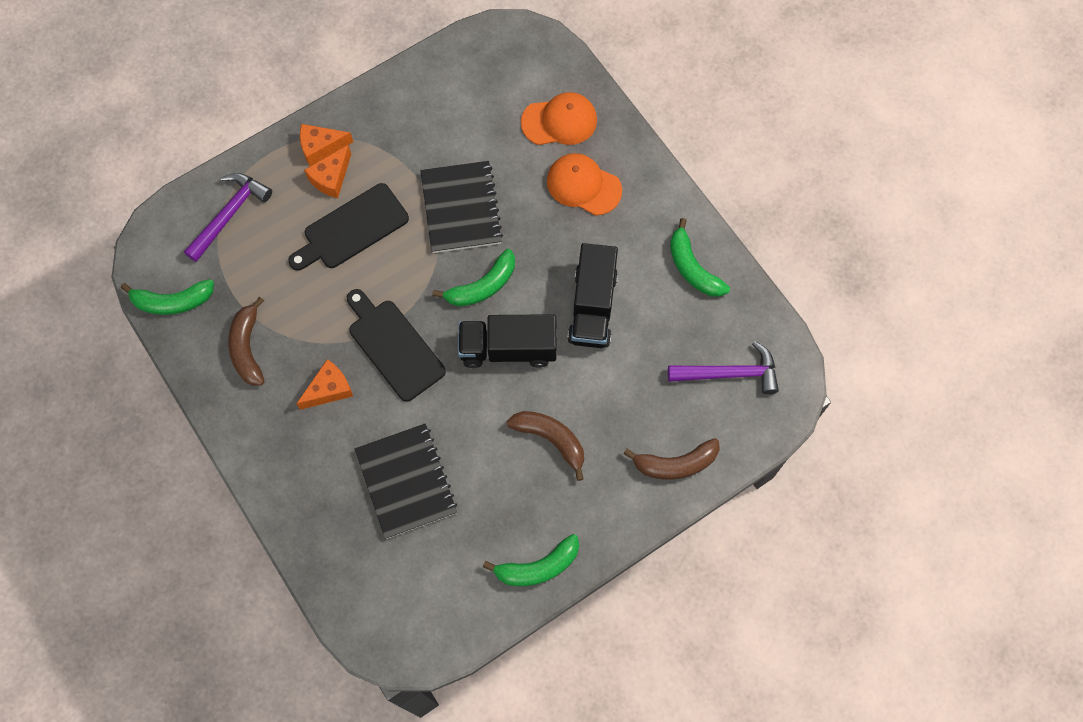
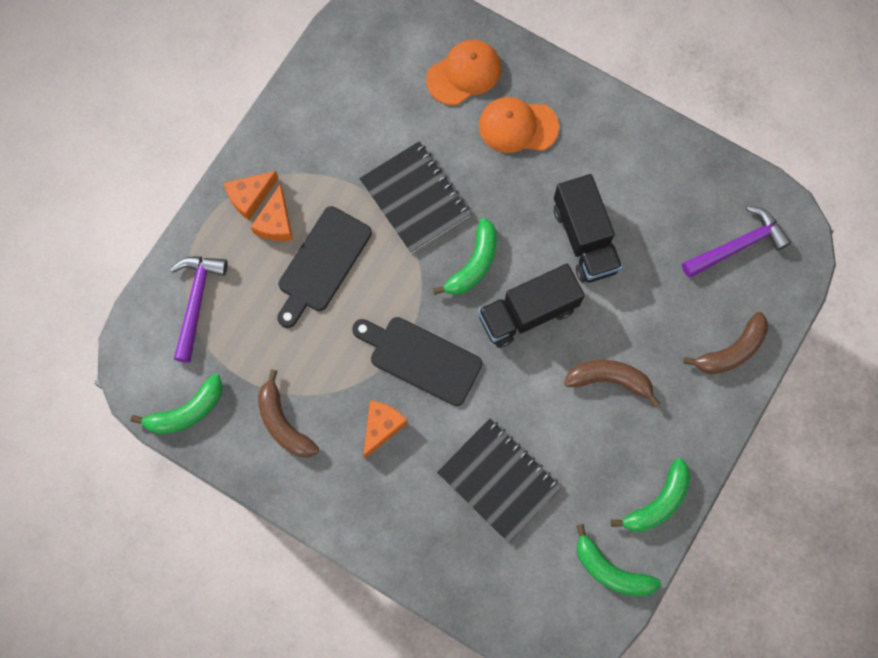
camera: 25 degrees left, 5 degrees up
(692, 268) = (656, 161): green banana -> green banana (611, 570)

